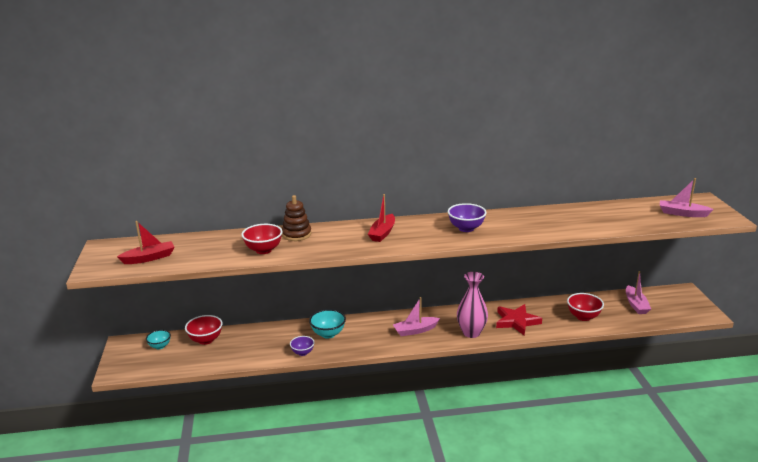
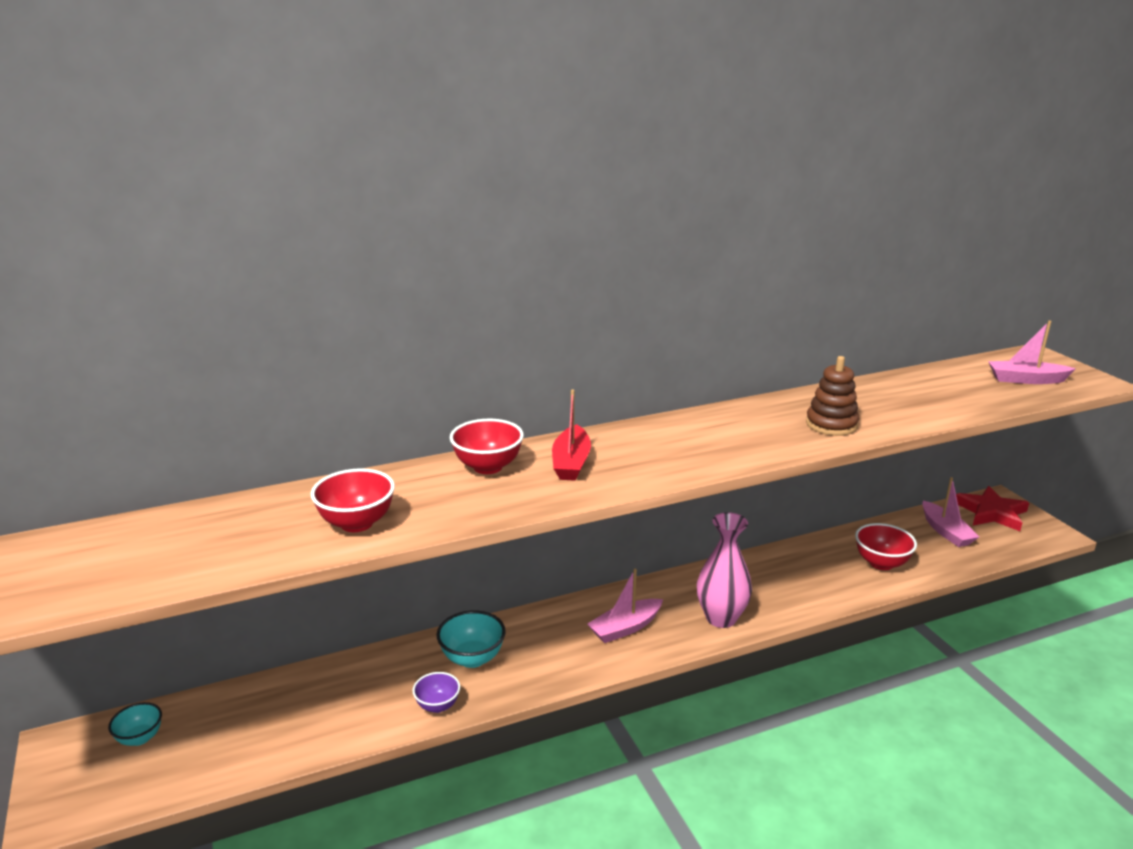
camera: 15 degrees left, 0 degrees up
(149, 258) = (111, 570): red boat -> none
(206, 340) = (235, 708): red bowl -> red bowl (488, 467)
(296, 234) = (410, 483): brown stacking toy -> brown stacking toy (831, 424)
(466, 228) = (712, 439): purple bowl -> none
(516, 321) = (784, 586): red star -> red star (991, 512)

